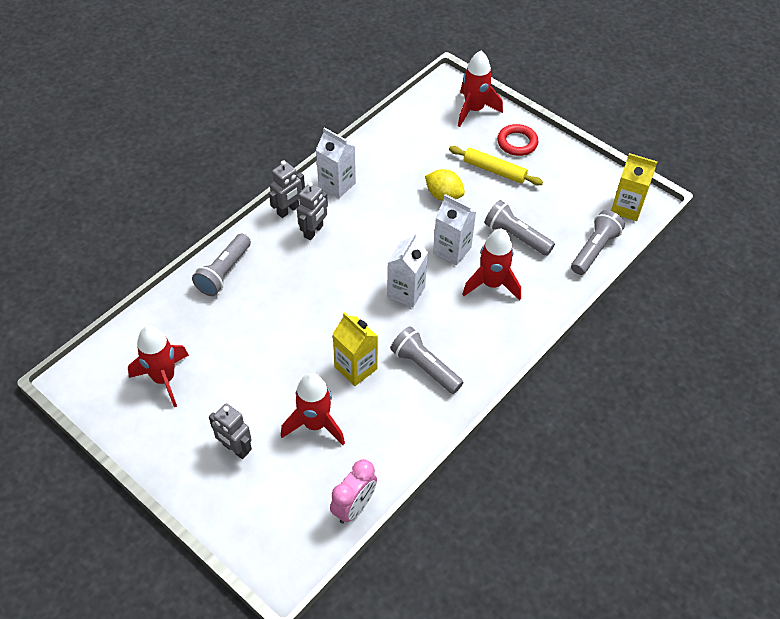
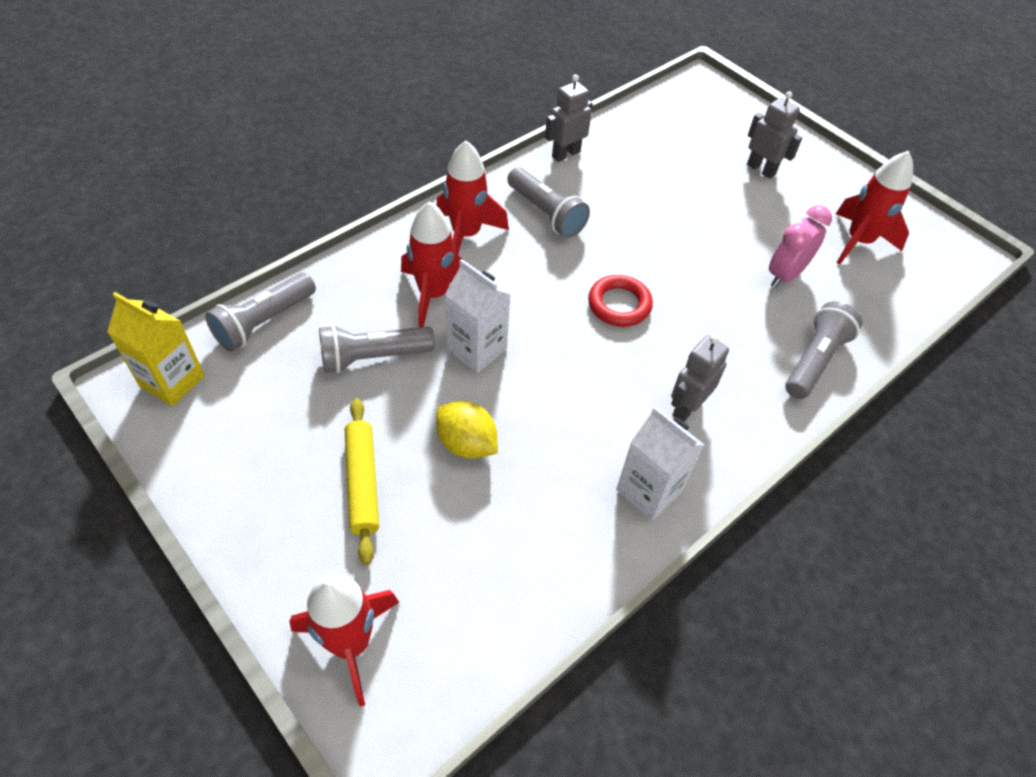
camera: 175 degrees left, 0 degrees up
(288, 210) = (730, 450): grey robot -> grey robot (565, 154)
(315, 424) = (676, 178): red rocket -> red rocket (466, 235)
(354, 507) = (637, 113): pink clock -> pink clock (785, 275)
(356, 368) = (629, 223): yellow carton -> none
(406, 292) = (555, 300): white carton -> none
(494, 170) = (363, 483): yellow rolling pin -> yellow rolling pin turned 45 degrees clockwise
(516, 236) = (373, 357): grey flashlight -> grey flashlight turned 120 degrees clockwise
(517, 143) = (295, 541): red ring -> red ring (619, 304)

